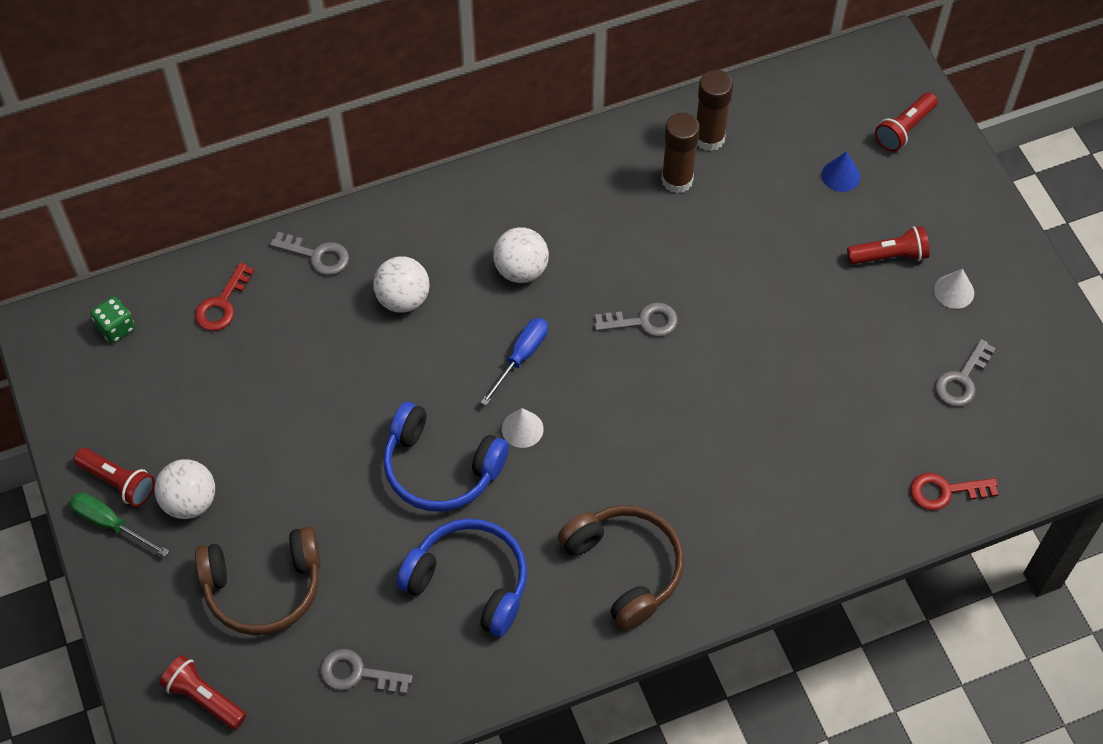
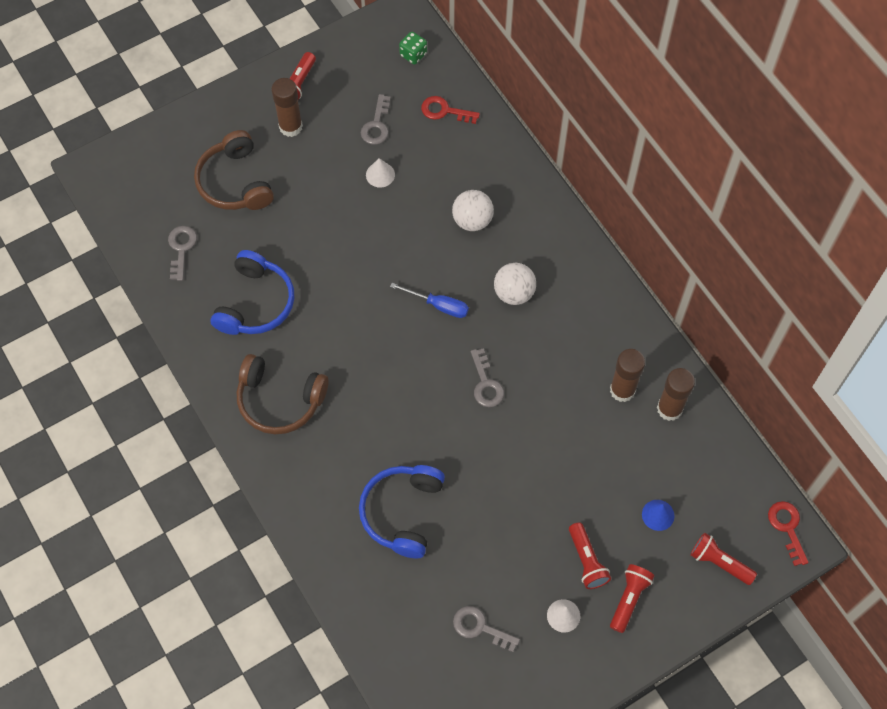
camera: 80 degrees right, 5 degrees up
(110, 524) = (268, 87): green screwdriver -> none
(190, 501) = (290, 127): white ball -> brown glue stick
(204, 698) = (155, 166): red flashlight -> red flashlight (629, 599)
(317, 255) = (497, 159): grey key -> grey key (376, 125)
(440, 468) = (339, 269): blue headphones -> blue headphones (402, 512)
(522, 429) = (379, 316): white cone -> white cone (380, 174)
(625, 568) = (279, 400): brown headphones -> brown headphones turned 60 degrees clockwise
(945, 491) = (376, 621): red key -> red key (787, 528)

